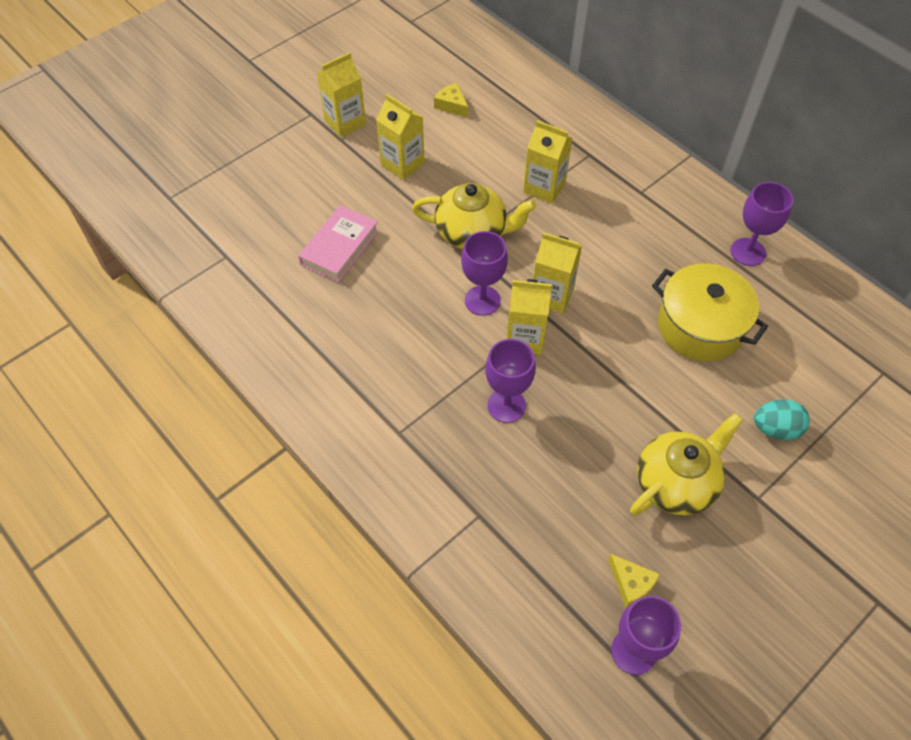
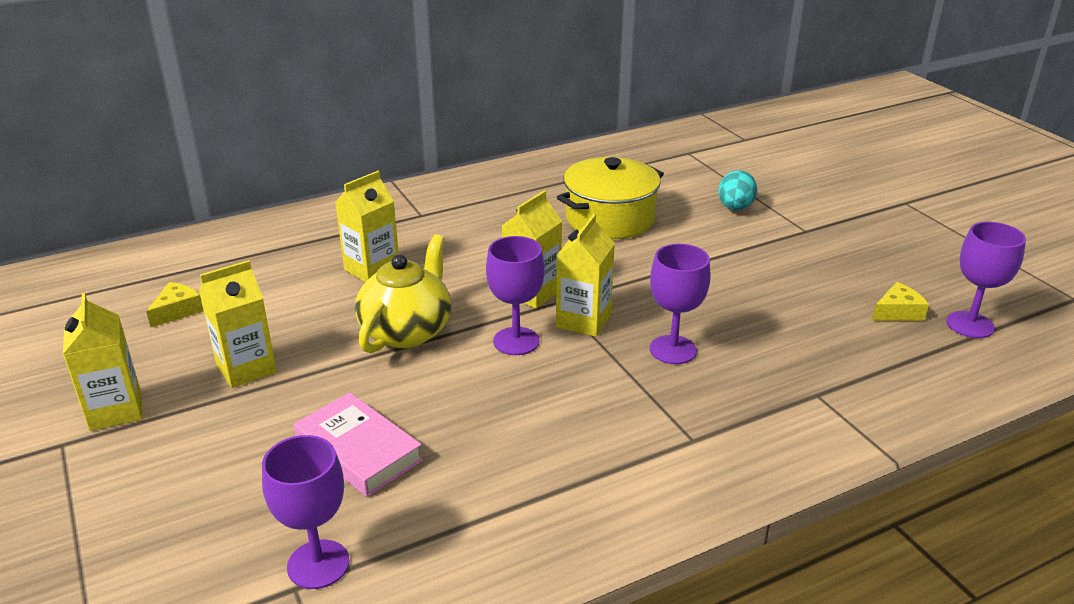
camera: 75 degrees left, 25 degrees down
(451, 105) = (177, 311): yellow cheese -> yellow cheese turned 150 degrees clockwise
(676, 483) = (786, 266): yellow teapot -> none
(748, 252) = (532, 179): purple goblet -> purple goblet (318, 564)

